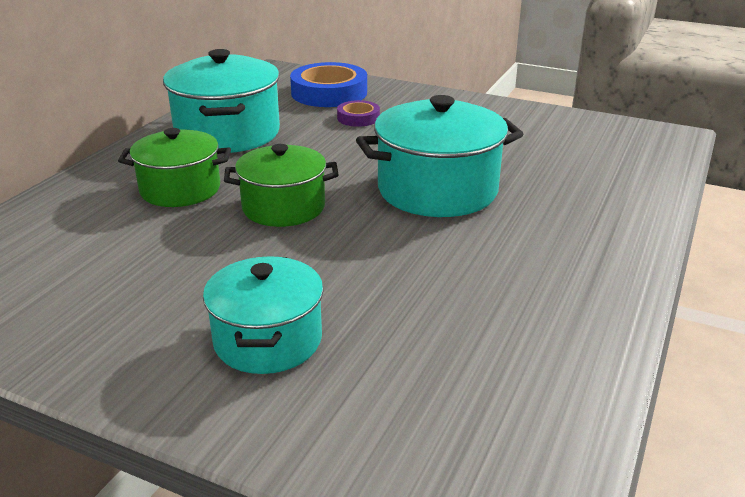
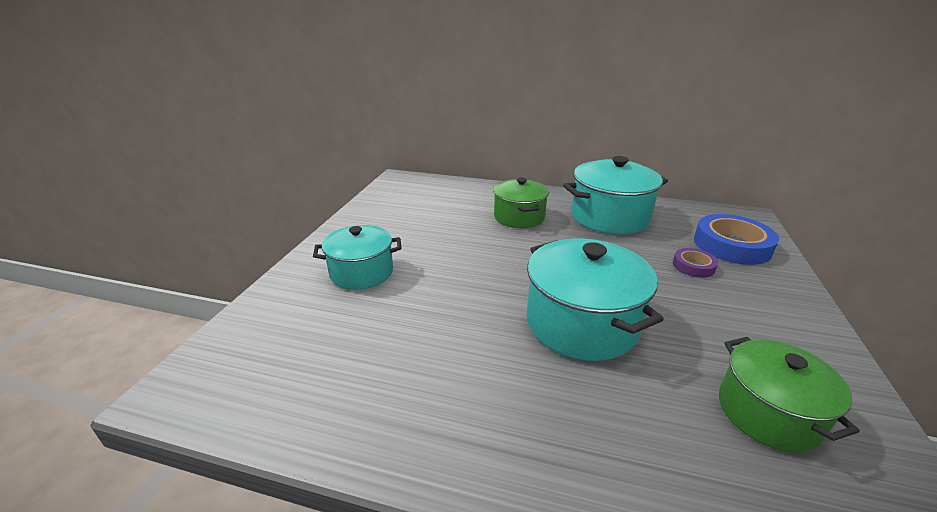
camera: 80 degrees right, 0 degrees up
(283, 207) = (513, 255): green pot -> green pot (768, 413)

